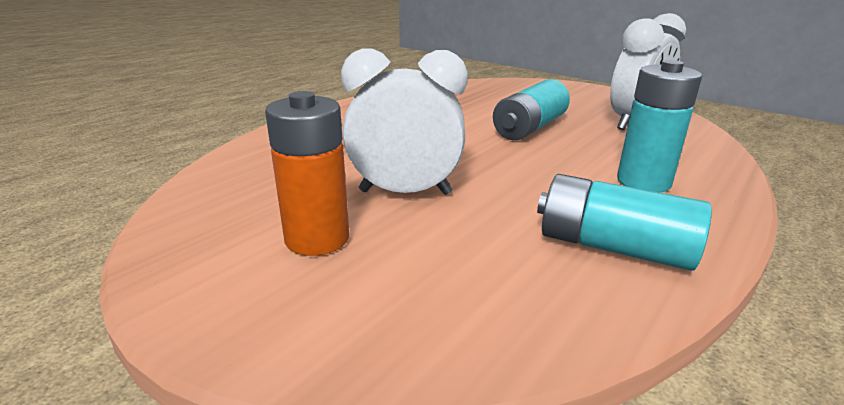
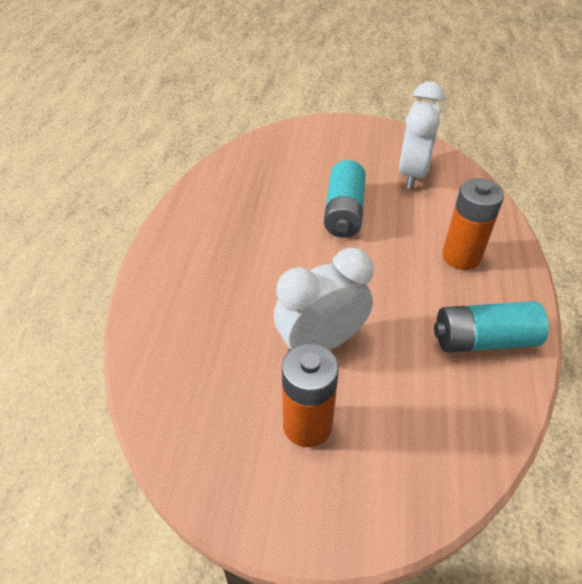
camera: 30 degrees left, 20 degrees up
(643, 181) = (461, 256): turquoise battery -> orange battery

